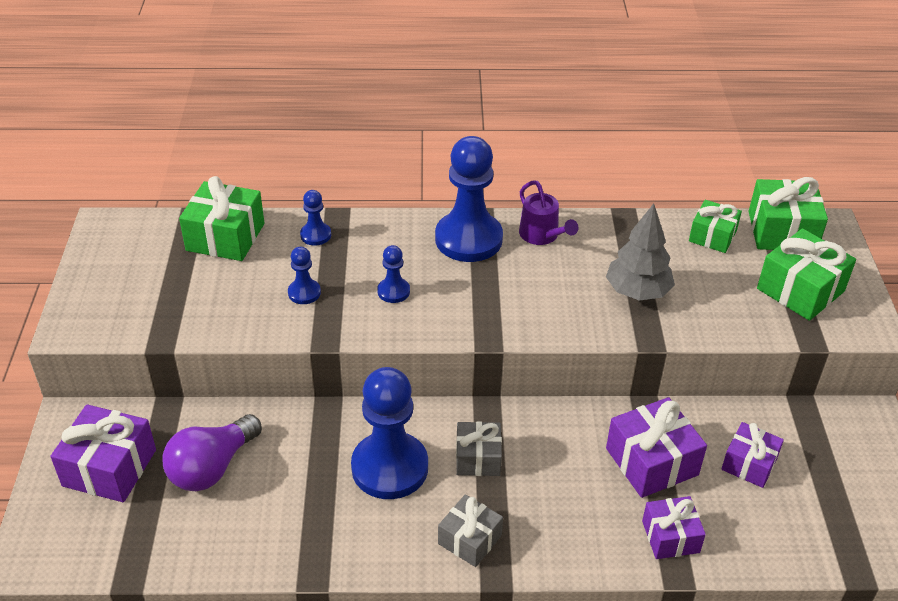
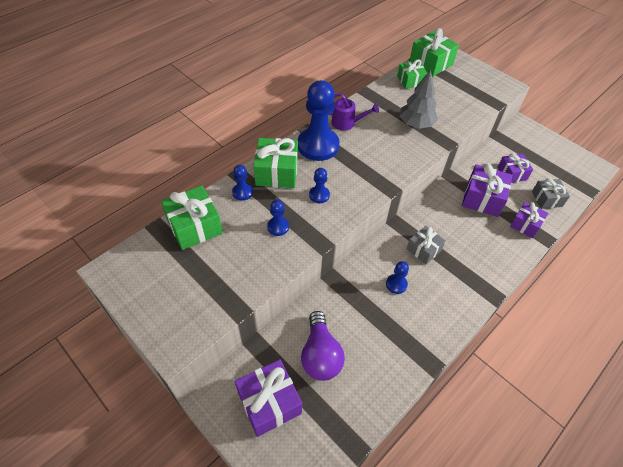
camera: 45 degrees left, 10 degrees up
(390, 467) = (396, 284): blue pawn -> blue pawn, size x0.46
(469, 539) = (466, 289): grey gift -> grey gift (546, 199)
(800, 290) = (467, 84): green gift -> green gift (277, 172)

